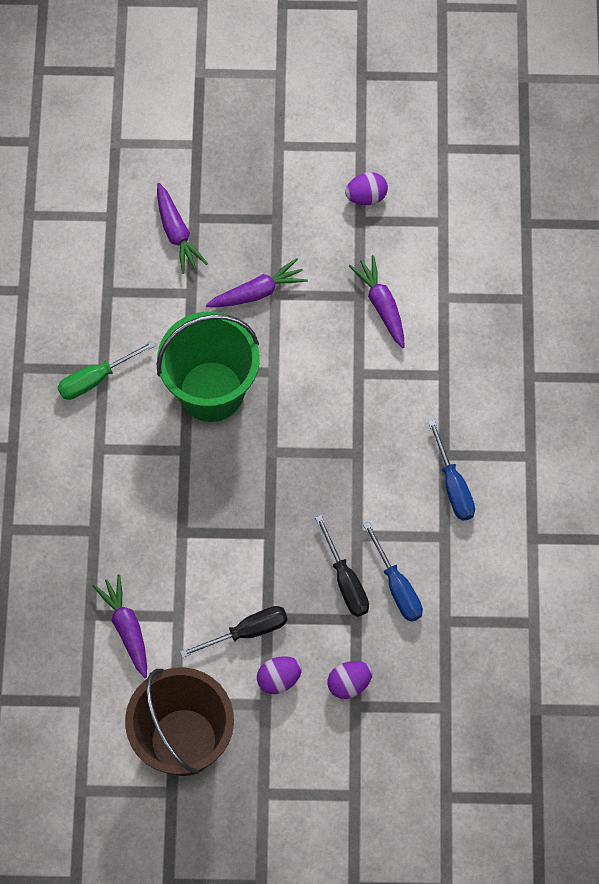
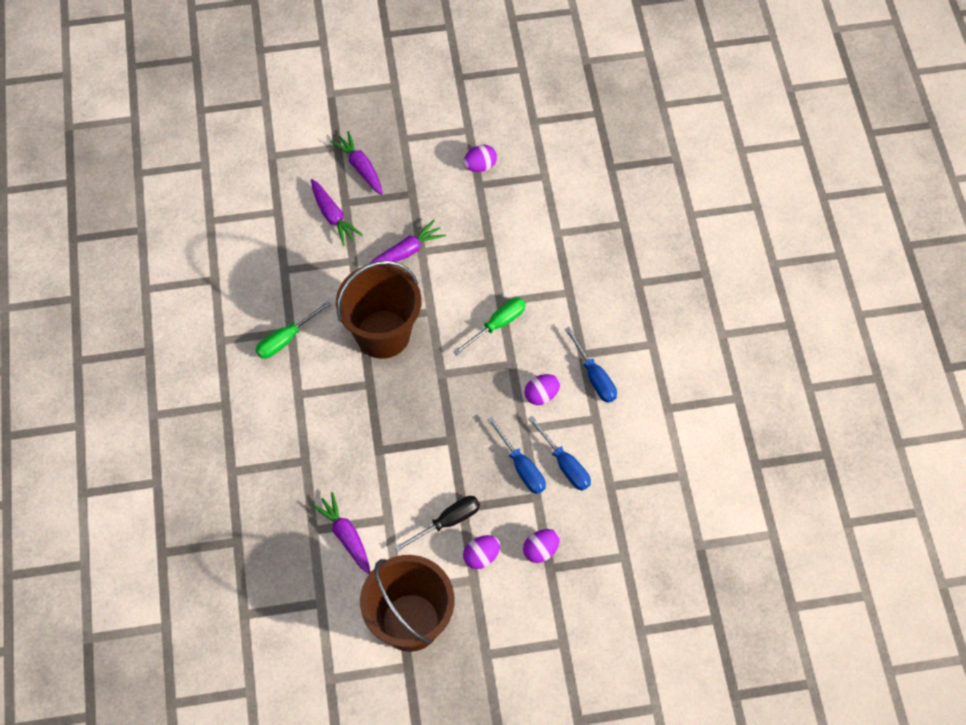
camera: 10 degrees left, 5 degrees down
(211, 391) = (383, 334): green bucket -> brown bucket
(345, 580) = (521, 467): black screwdriver -> blue screwdriver
(350, 402) = (497, 324): none -> green screwdriver
(381, 305) = (508, 246): purple carrot -> purple carrot (360, 167)
(386, 497) = (541, 395): none -> purple egg

